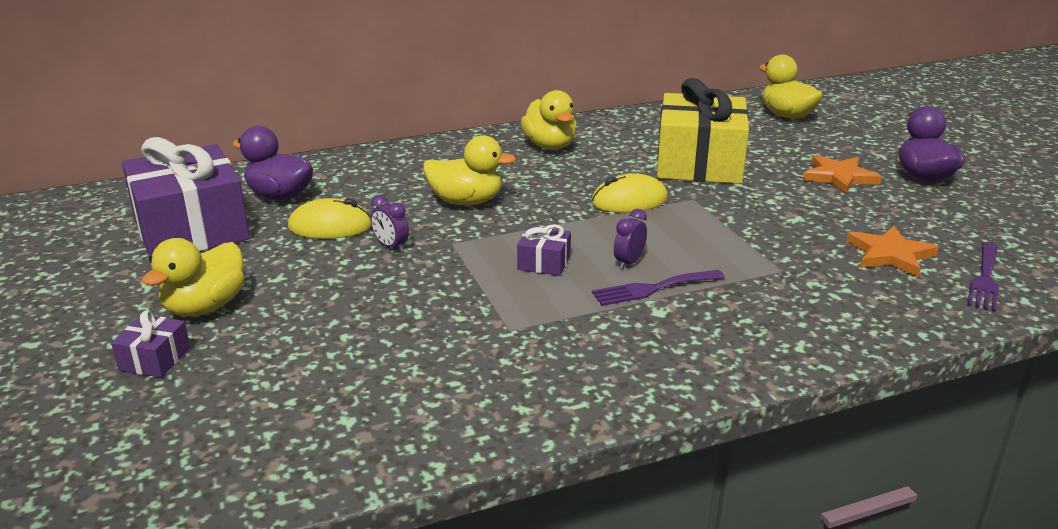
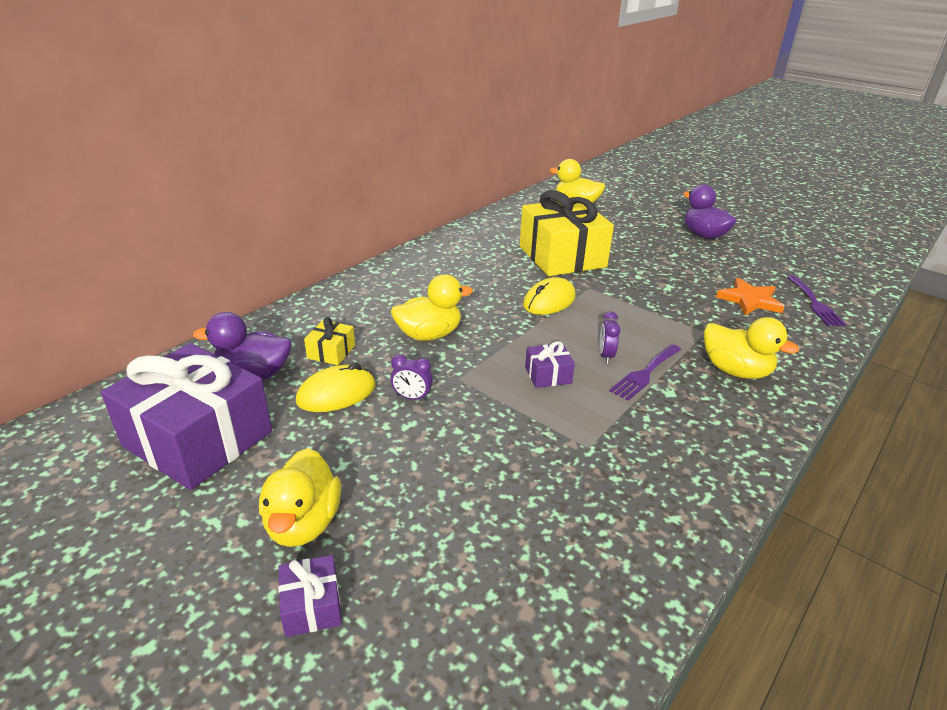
camera: 30 degrees left, 5 degrees up
(361, 194) = (331, 352): none -> yellow gift
(550, 146) = (441, 266): yellow duck -> yellow duck (735, 371)
(839, 177) = (658, 247): orange star -> none

